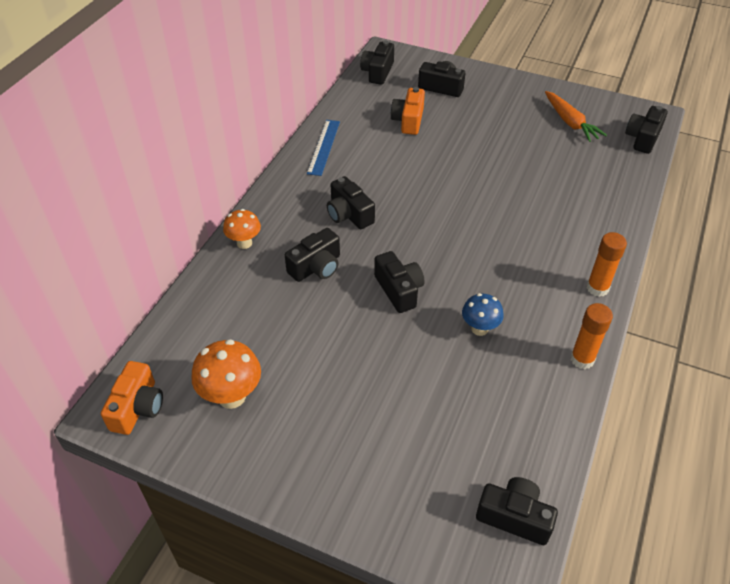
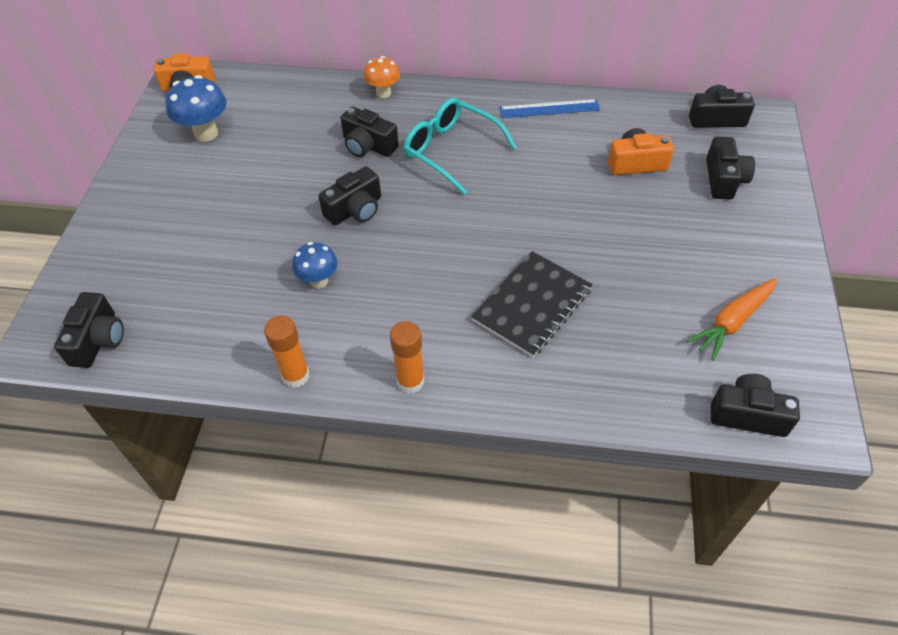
camera: 75 degrees right, 5 degrees up
(231, 396) = (206, 133): orange mushroom -> blue mushroom
(349, 214) = (451, 151): black camera -> turquoise glasses
(536, 207) = (532, 305): none -> black notebook

